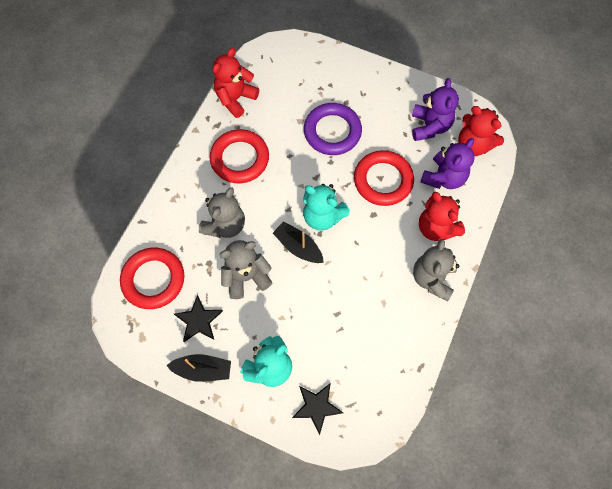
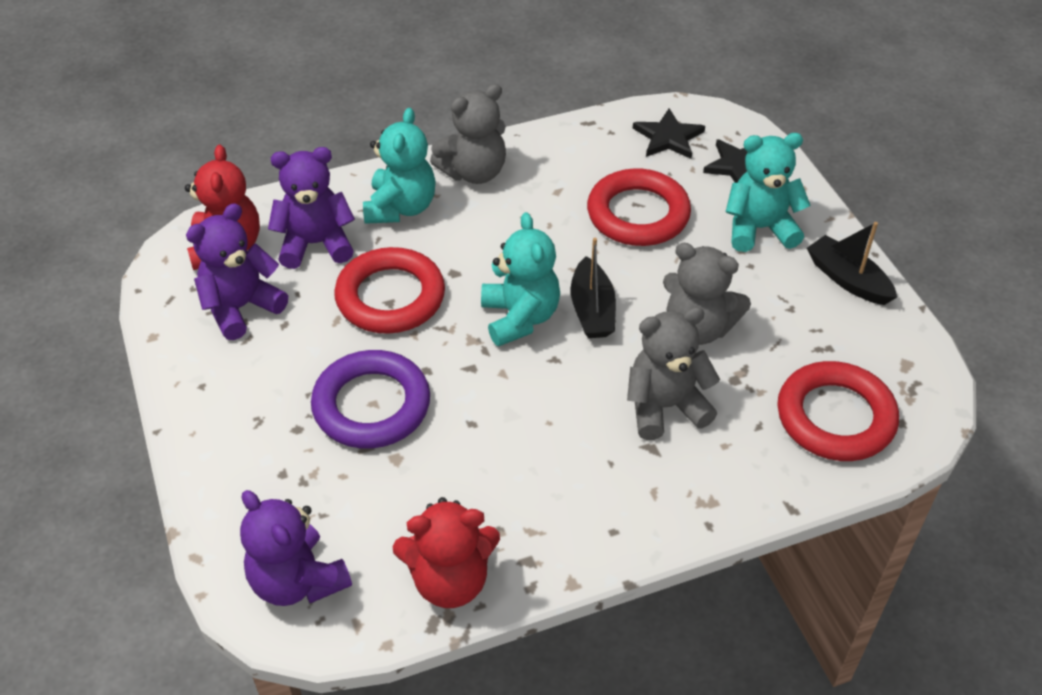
camera: 135 degrees left, 20 degrees down
(198, 320) = (809, 328): black star -> black star (668, 137)
(240, 159) = (549, 478): red ring -> red ring (638, 214)
(282, 60) = (297, 581): none -> purple teddy bear
(436, 227) = (401, 207): red teddy bear -> turquoise teddy bear

